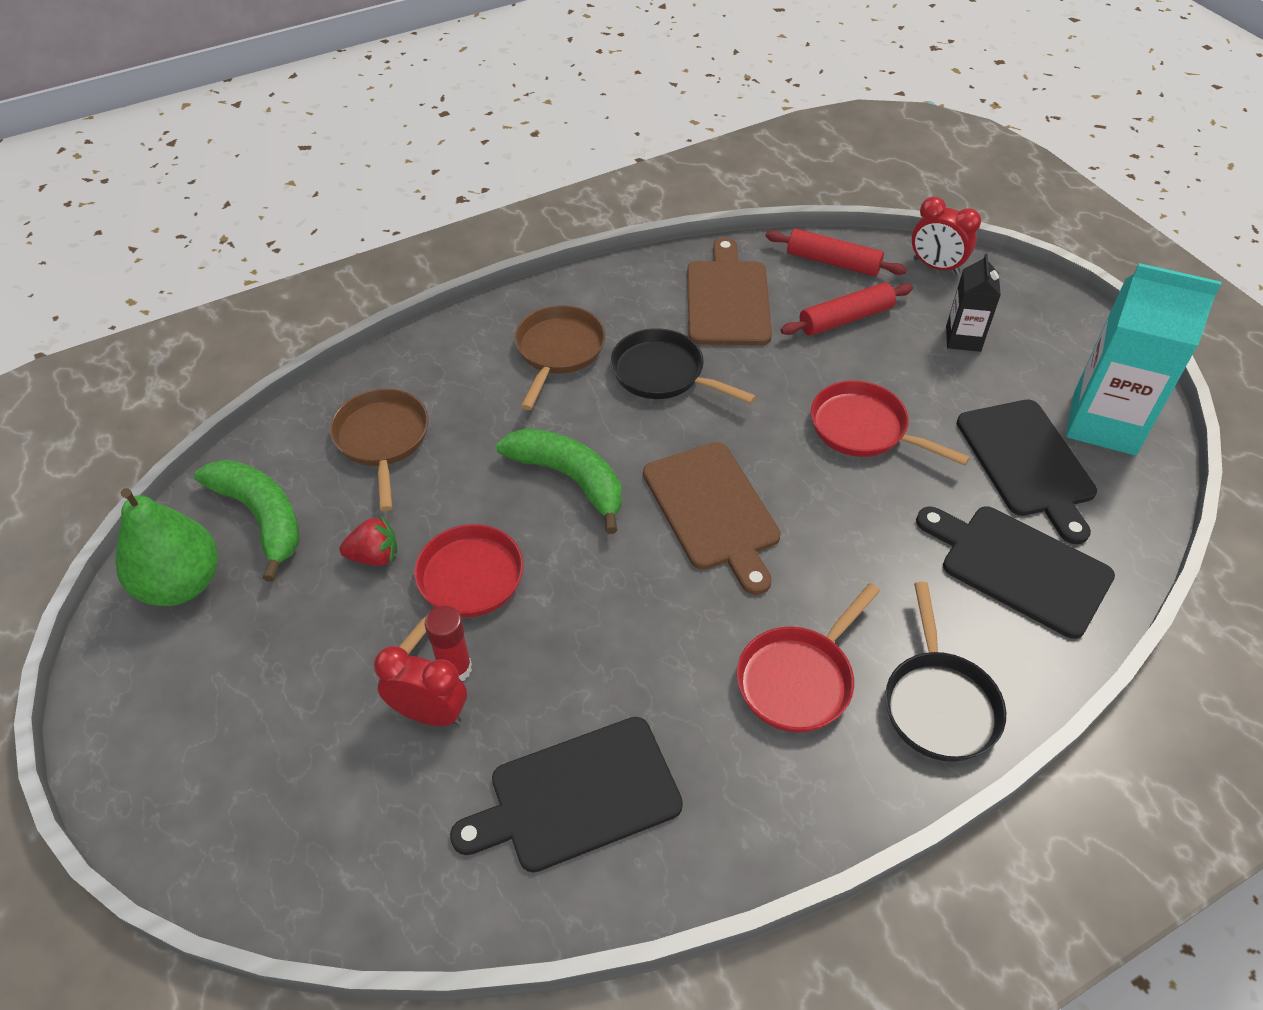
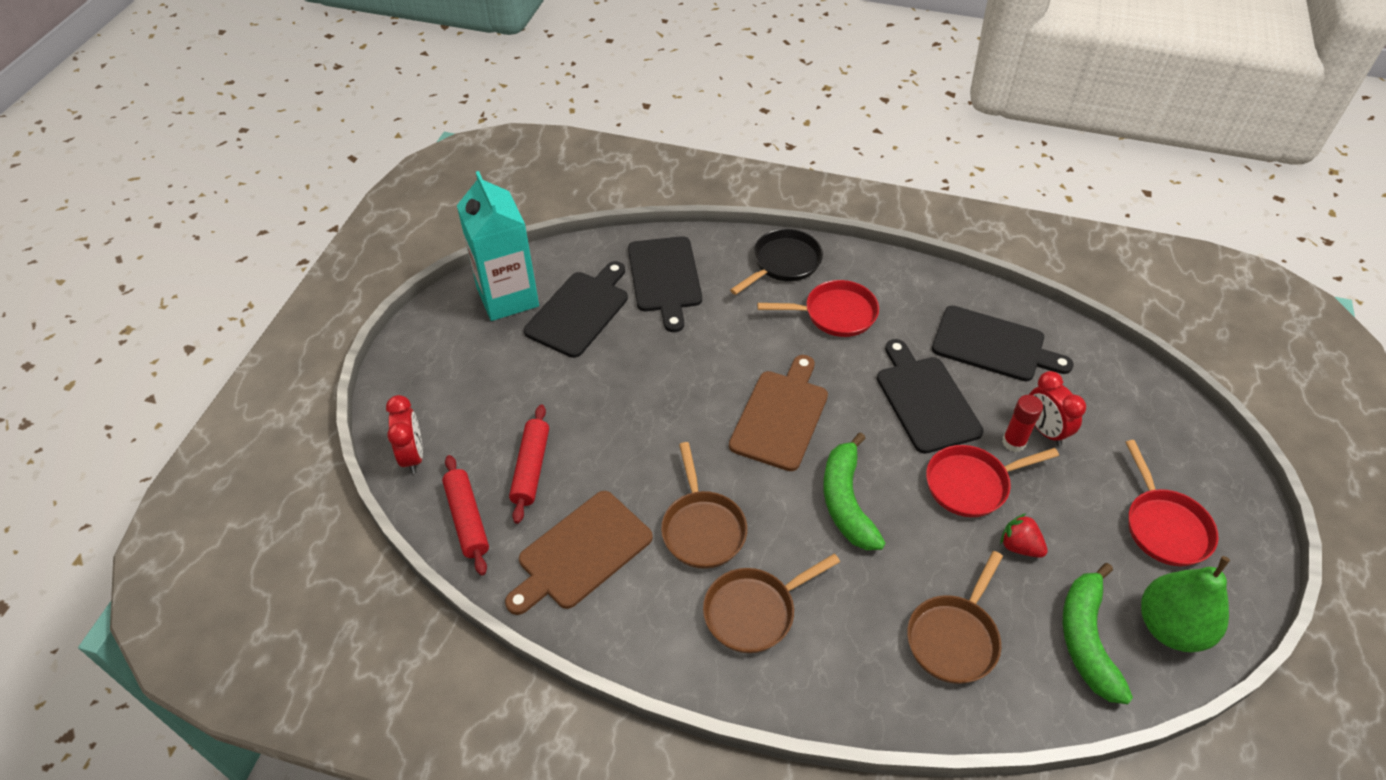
camera: 135 degrees left, 0 degrees up
(591, 645) = (925, 400): none -> black cutting board
(663, 374) = (702, 528): black pan -> brown pan
(845, 319) = (531, 468): red rolling pin -> red rolling pin turned 75 degrees clockwise
(864, 429) = (633, 393): red pan -> red pan (1164, 526)
(963, 338) = (489, 396): black carton -> none

